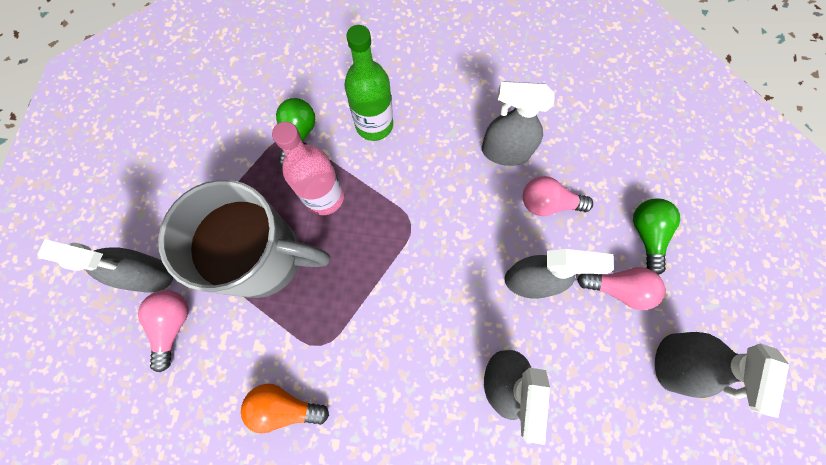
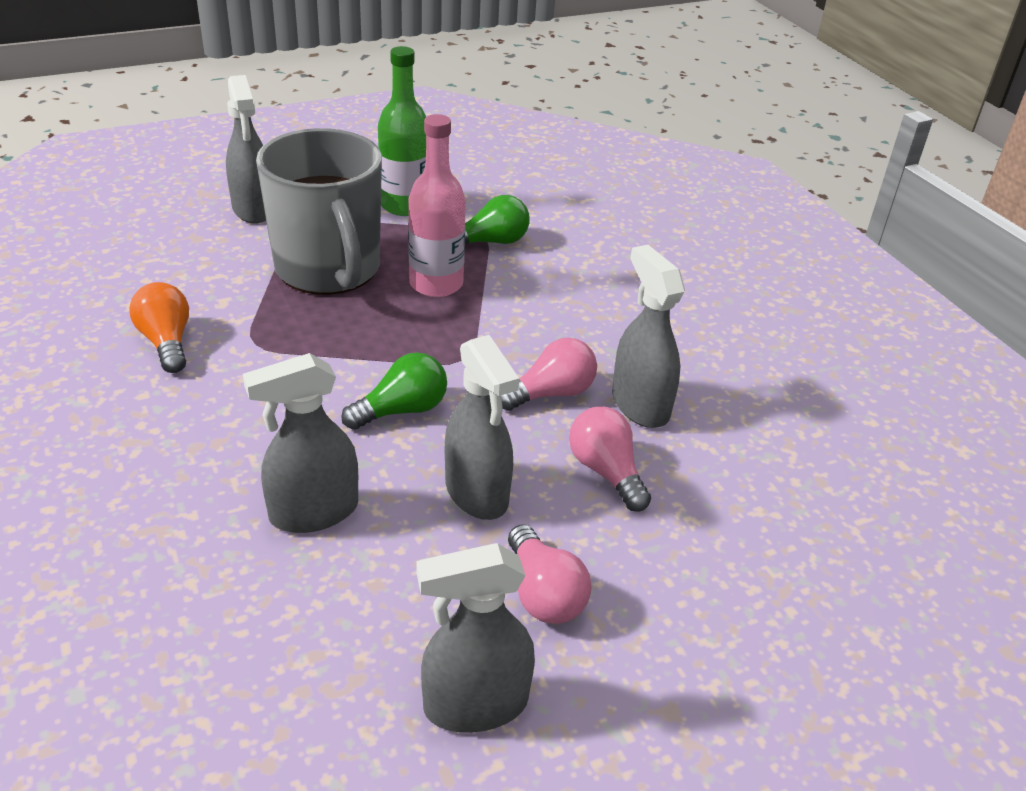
camera: 55 degrees right, 35 degrees down
(173, 324) = (211, 241): pink light bulb -> pink light bulb (551, 393)
(374, 125) = (561, 288): green bottle -> green bottle (404, 205)
(646, 234) = (661, 599): green light bulb -> green light bulb (402, 410)

